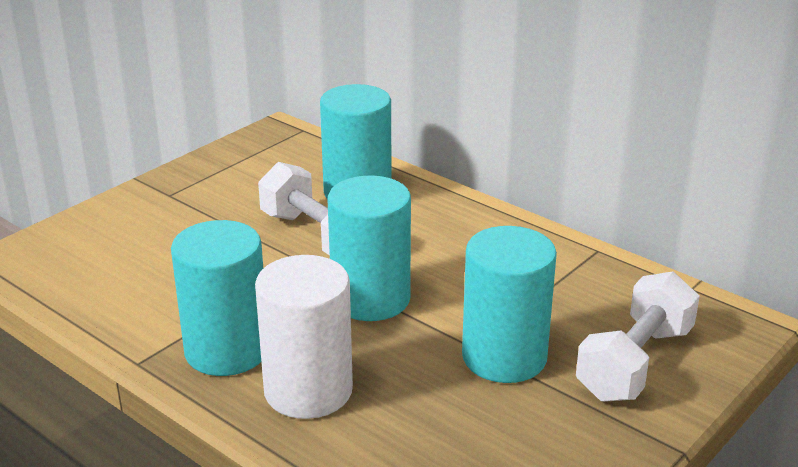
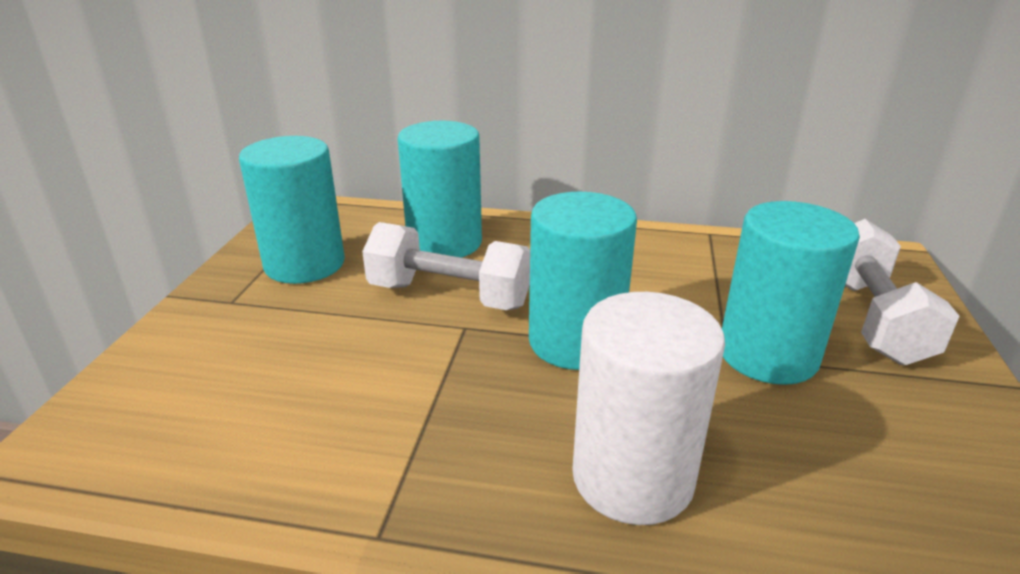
camera: 30 degrees left, 0 degrees up
(227, 350) = (482, 466): turquoise cylinder -> turquoise cylinder (305, 264)

